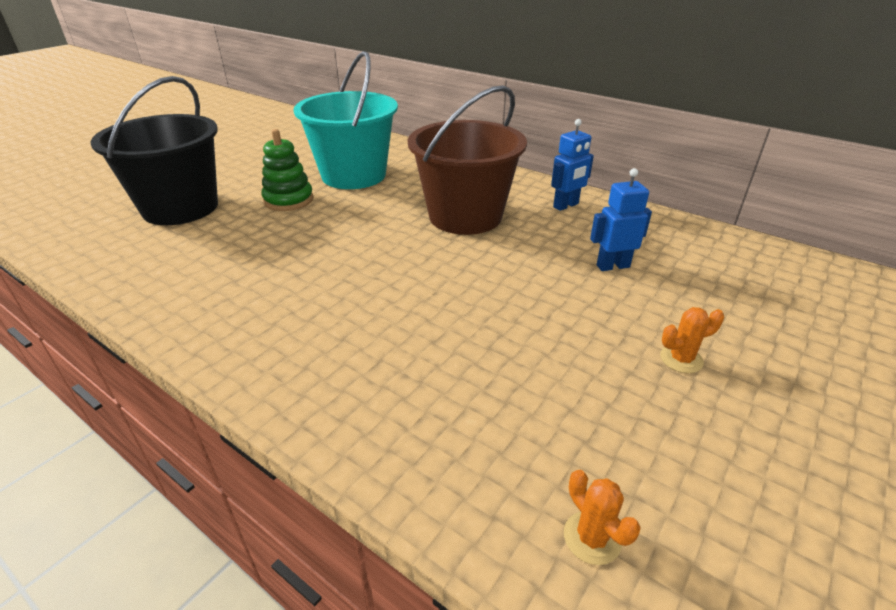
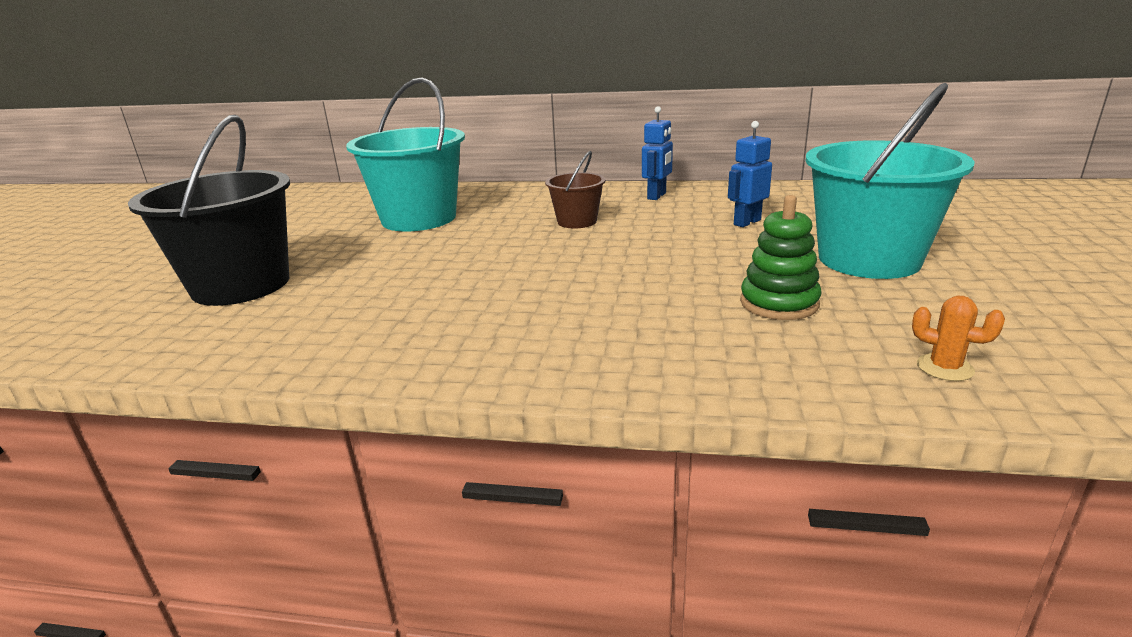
camera: 25 degrees left, 10 degrees down
(288, 200) = (371, 250): green stacking toy -> green stacking toy (779, 303)
(465, 216) = (577, 221): brown bucket -> brown bucket, size x0.51
(681, 359) = (868, 259): orange cactus -> turquoise bucket

